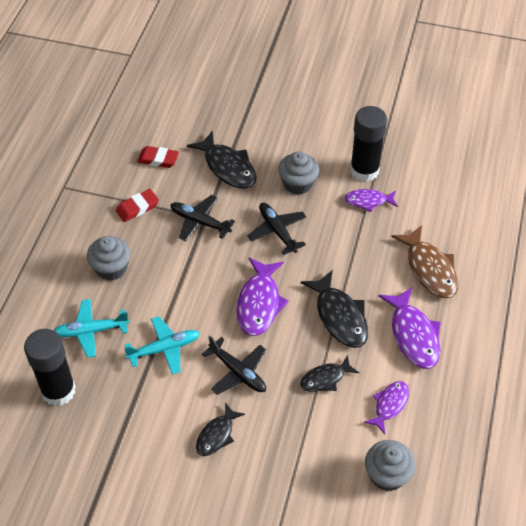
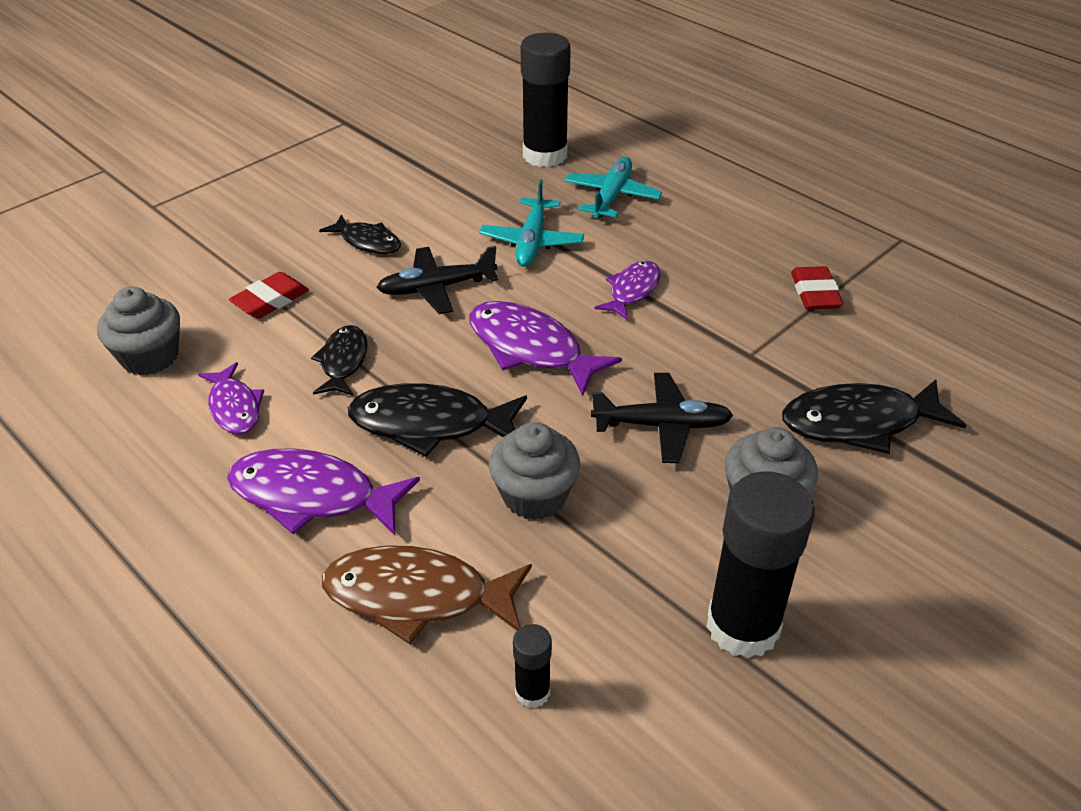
camera: 120 degrees right, 10 degrees down
(111, 268) = (707, 238): grey cupcake -> grey cupcake (534, 496)
(158, 159) = (921, 347): red eraser -> red eraser (270, 300)
(200, 222) = (742, 346): black plane -> none
(217, 435) = (367, 242): black fish -> black fish turned 150 degrees clockwise
(368, 201) = (652, 588): purple fish -> purple fish (632, 291)
(438, 216) = (532, 692): none -> black glue stick

